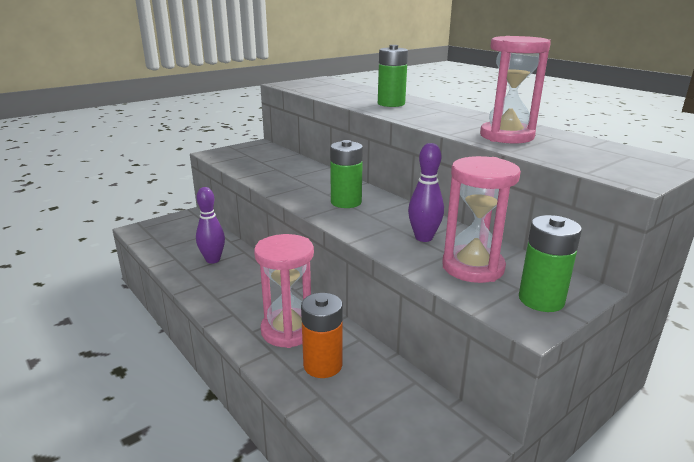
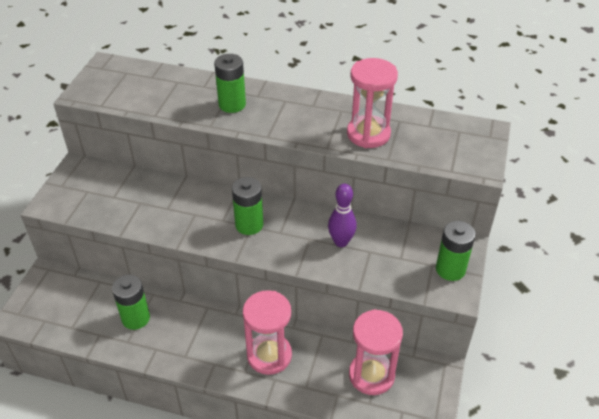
camera: 35 degrees left, 20 degrees up
(213, 260) = (136, 318): purple bowling pin -> green battery
(323, 365) = (318, 370): orange battery -> none
(473, 267) = (394, 258): pink hourglass -> pink hourglass (371, 375)

